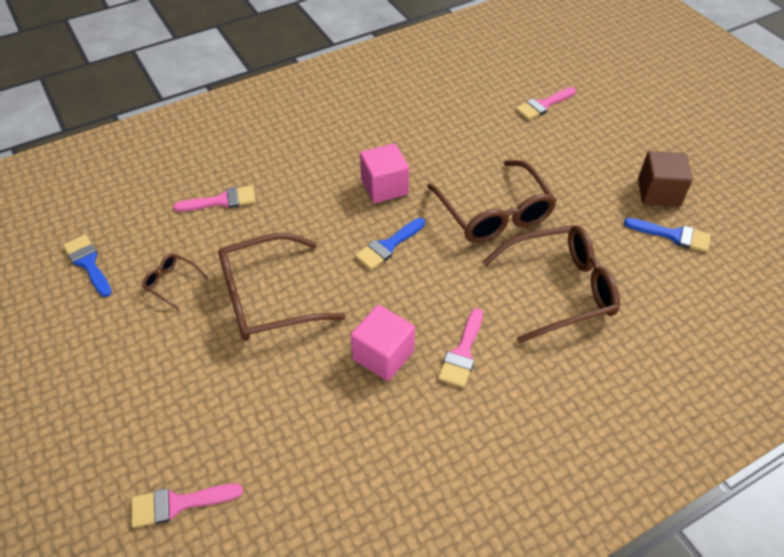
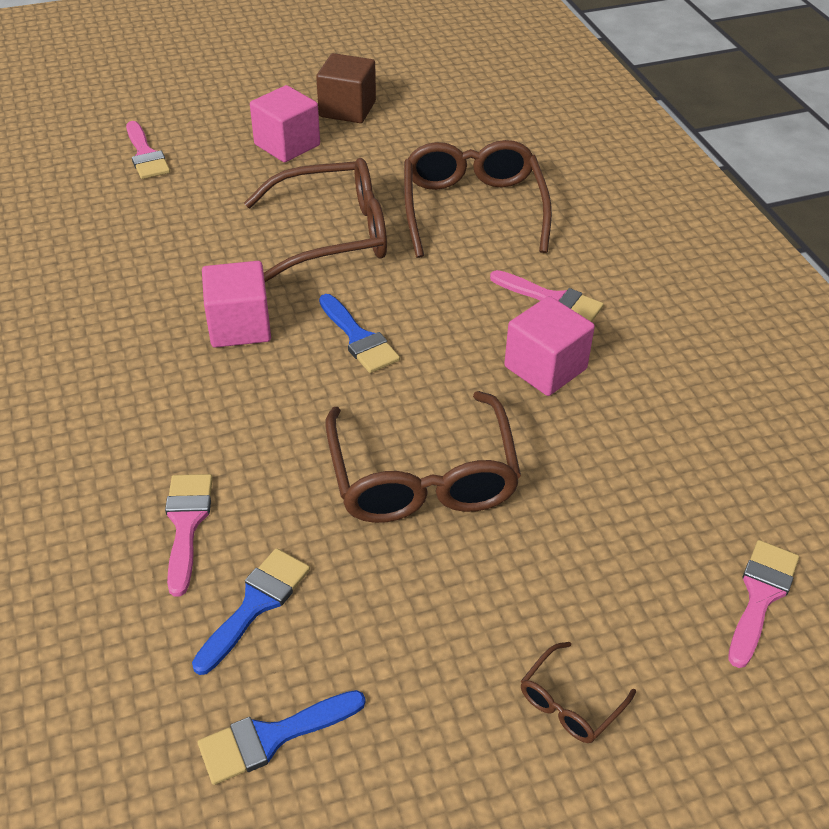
camera: 80 degrees left, 5 degrees down
(172, 283) = (358, 600): brown glasses -> brown glasses (570, 703)
(178, 504) = (760, 595): pink brush -> pink brush turned 150 degrees counterclockwise
(591, 169) = (287, 145): none -> pink cube
(673, 235) = (416, 116): blue brush -> blue brush (256, 604)

